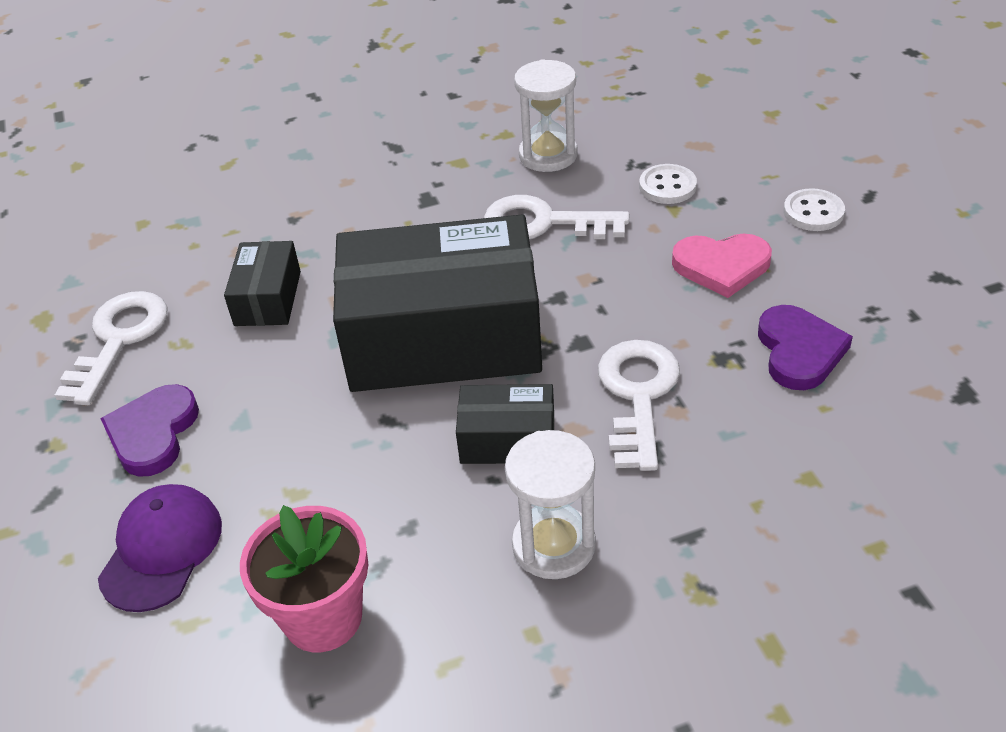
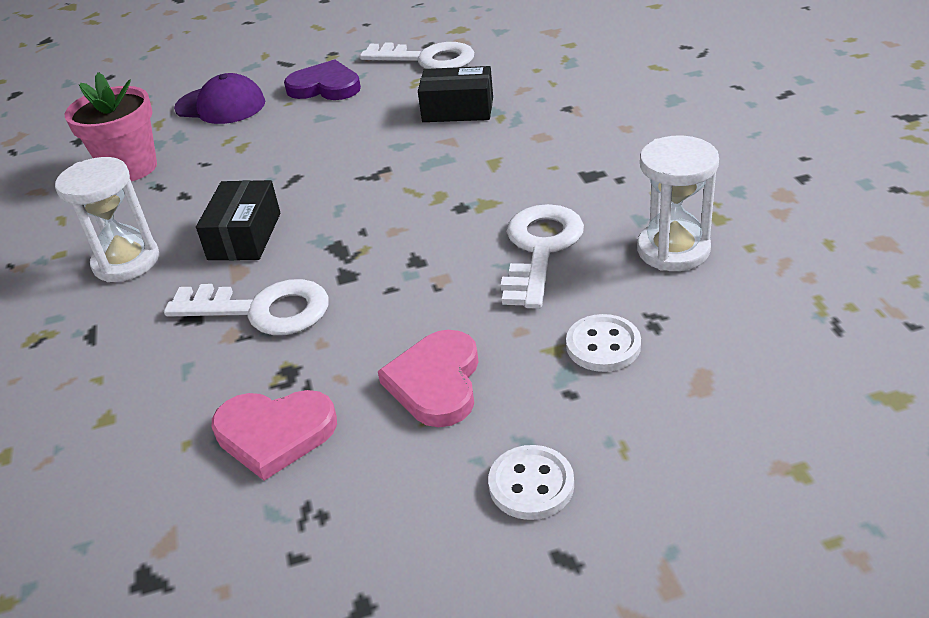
camera: 95 degrees right, 5 degrees down
(443, 338) = (380, 197): black box -> none
(799, 351) = (274, 434): purple heart -> pink heart

